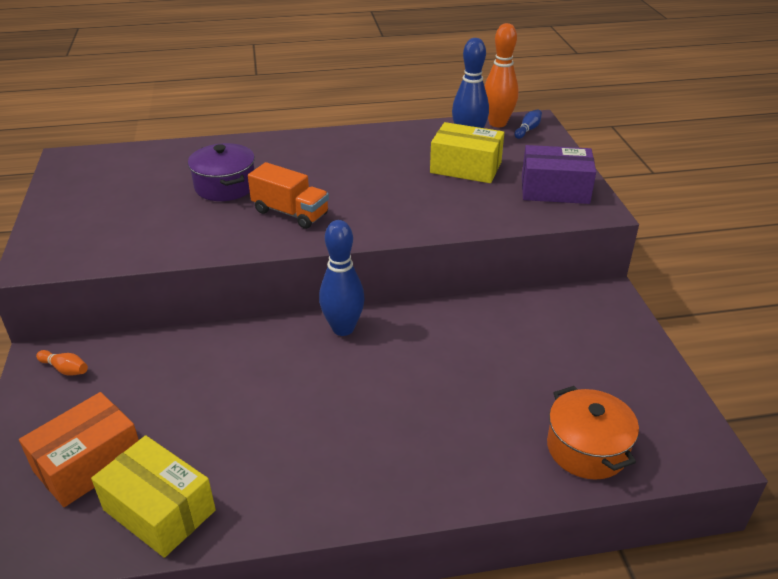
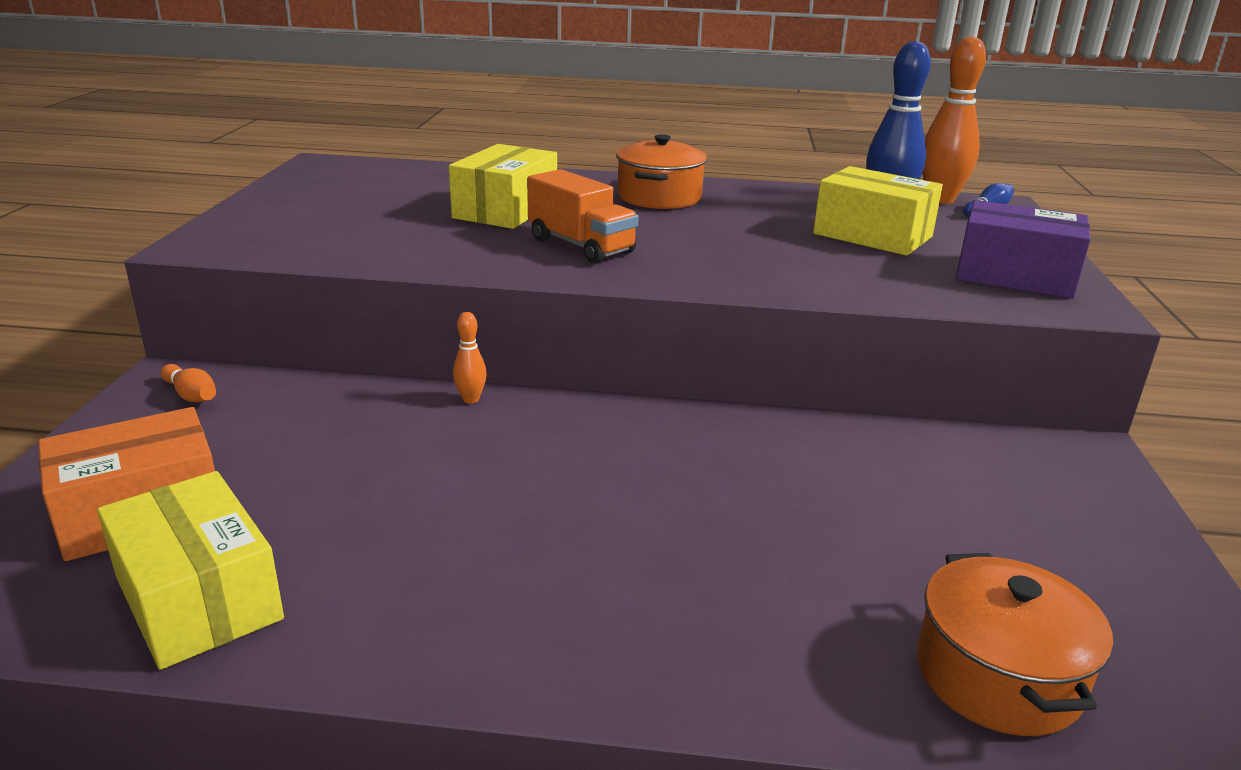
camera: 15 degrees right, 10 degrees down
(225, 186) = (505, 210): purple pot -> yellow box
(249, 333) = (471, 399): none -> orange bowling pin
(321, 154) = (659, 197): none -> orange pot
(343, 328) = (615, 419): blue bowling pin -> none

